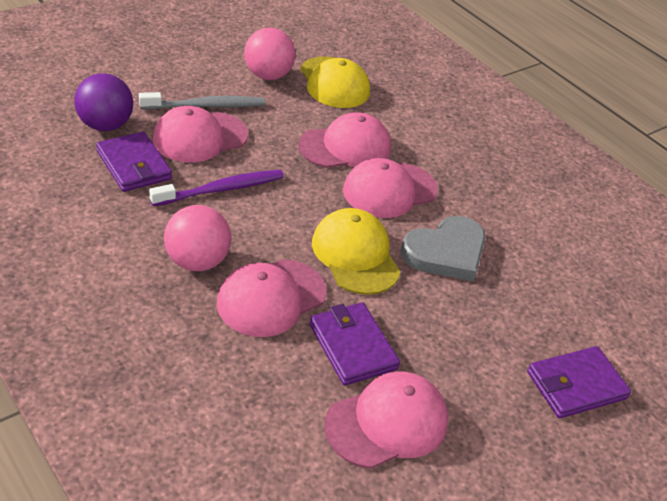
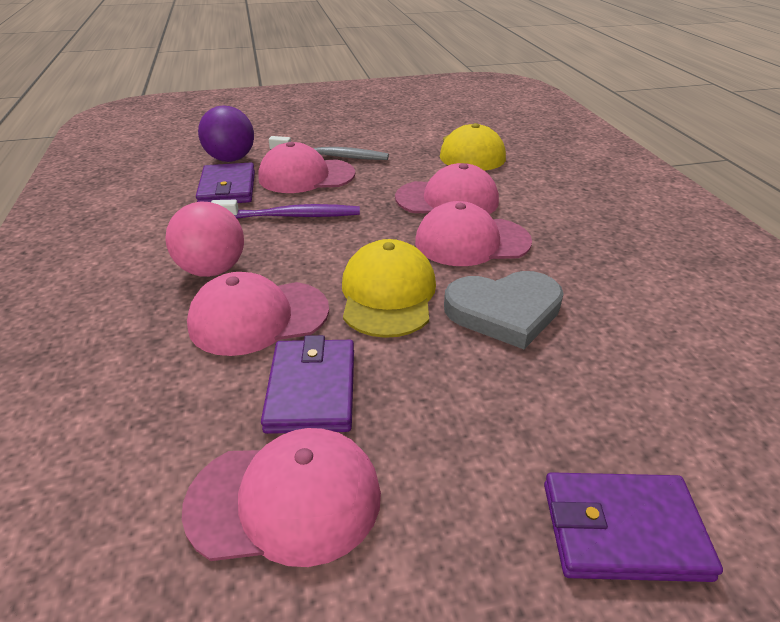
camera: 30 degrees right, 5 degrees down
(268, 75) = (408, 141): pink ball -> none

